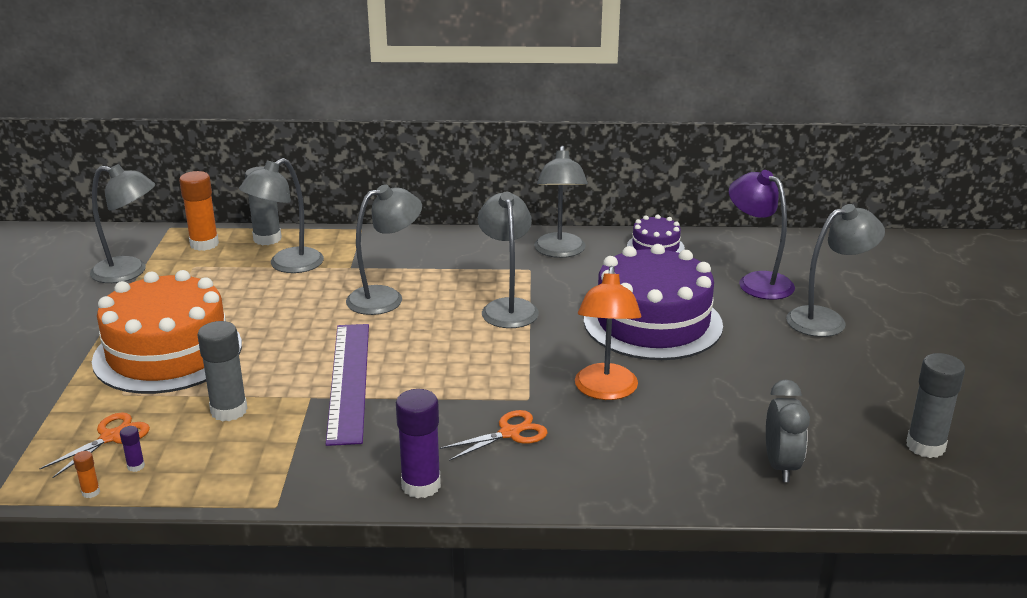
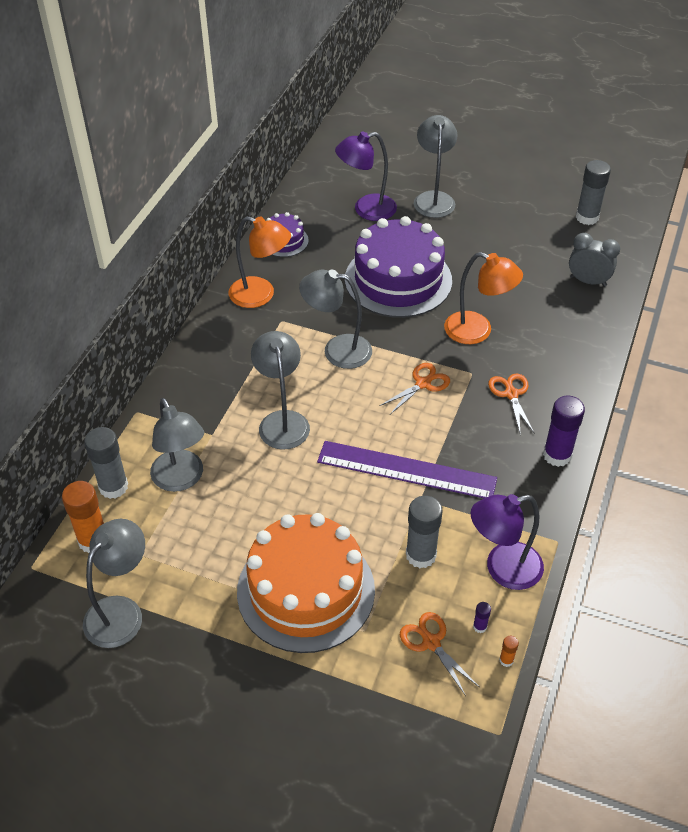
camera: 70 degrees left, 20 degrees up
(222, 470) = (502, 569): none -> purple lamp
(489, 368) = (423, 384): none -> orange scissors
(560, 252) = (261, 295): grey lamp -> orange lamp

